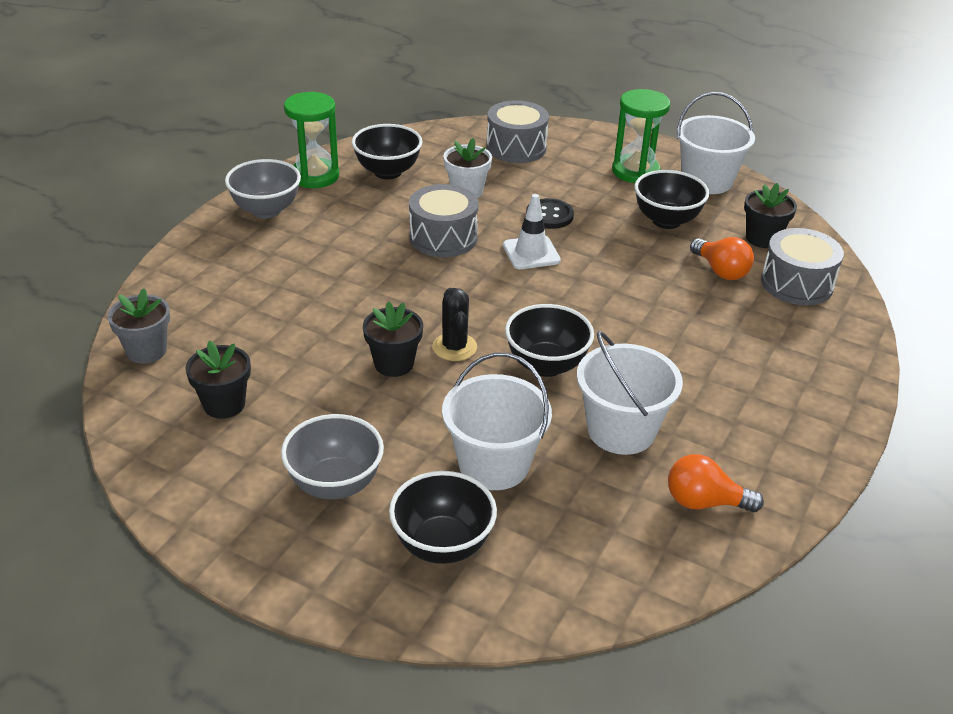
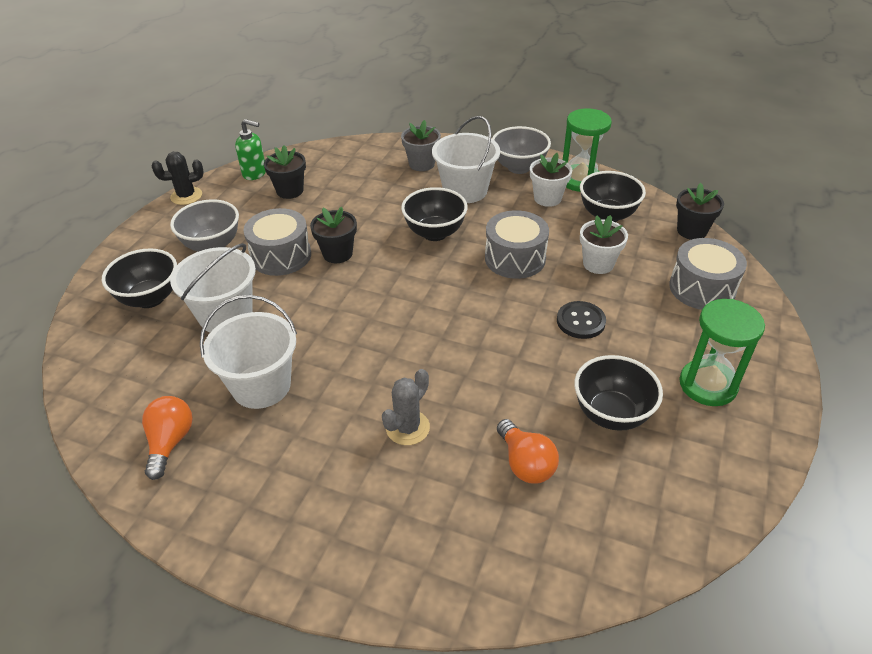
camera: 85 degrees right, 5 degrees up
(146, 351) = (340, 154): grey flower pot -> grey flower pot (421, 164)
(153, 442) = (255, 173): none -> green soap dispenser
(340, 201) = (547, 198): none -> white flower pot
(454, 347) = (361, 281): black cactus -> black cactus (186, 196)
(531, 253) = (509, 313): white traffic cone -> none
(546, 365) = (344, 335): black bowl -> black bowl (435, 233)
(682, 331) = (407, 428): none -> grey cactus
(707, 181) = (724, 454): white bucket -> white bucket (465, 190)
(721, 271) = (525, 463): orange light bulb -> orange light bulb turned 75 degrees counterclockwise
(762, 238) = (611, 509): black flower pot -> black flower pot (691, 231)
(797, 284) = (521, 540): grey drum -> grey drum (281, 256)

